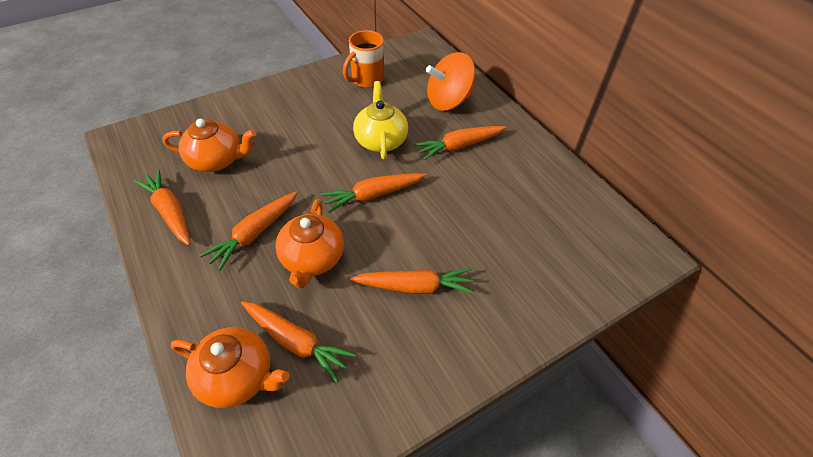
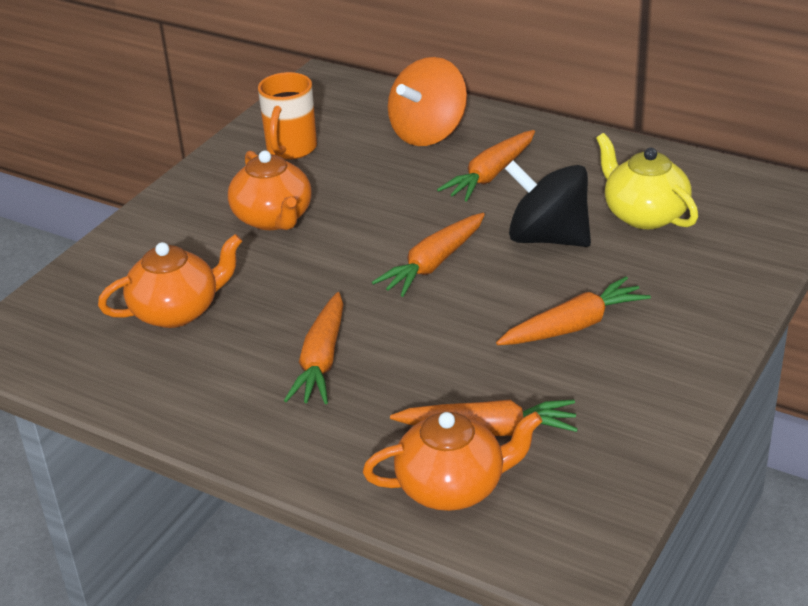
camera: 25 degrees left, 15 degrees down
(170, 212) = (176, 387): orange carrot -> none
(312, 259) = (424, 353): orange teapot -> orange teapot (273, 218)
(380, 140) = (382, 206): yellow teapot -> yellow teapot (644, 215)
(455, 209) = (548, 238): none -> black spinning top

